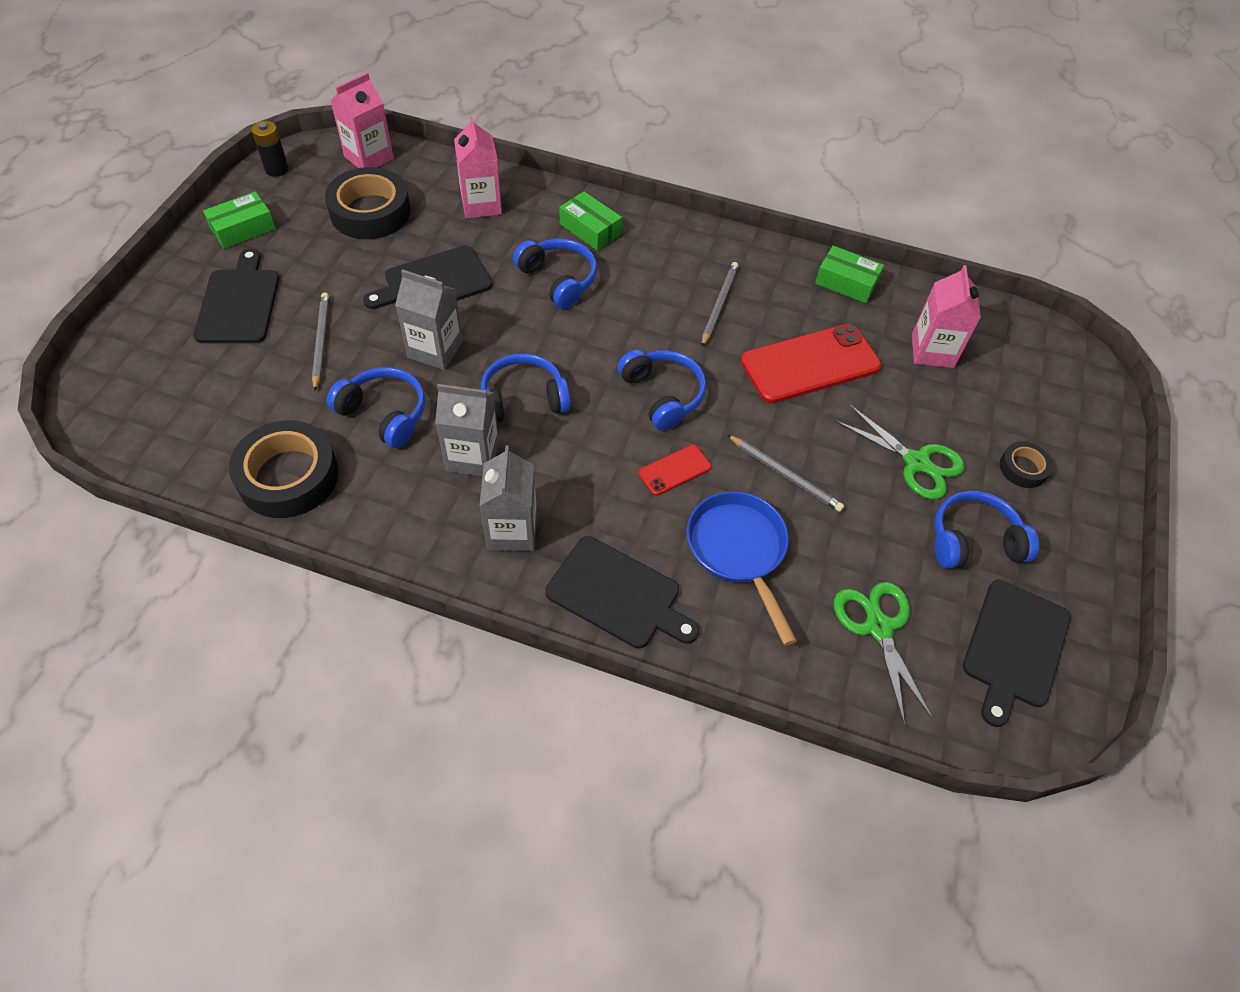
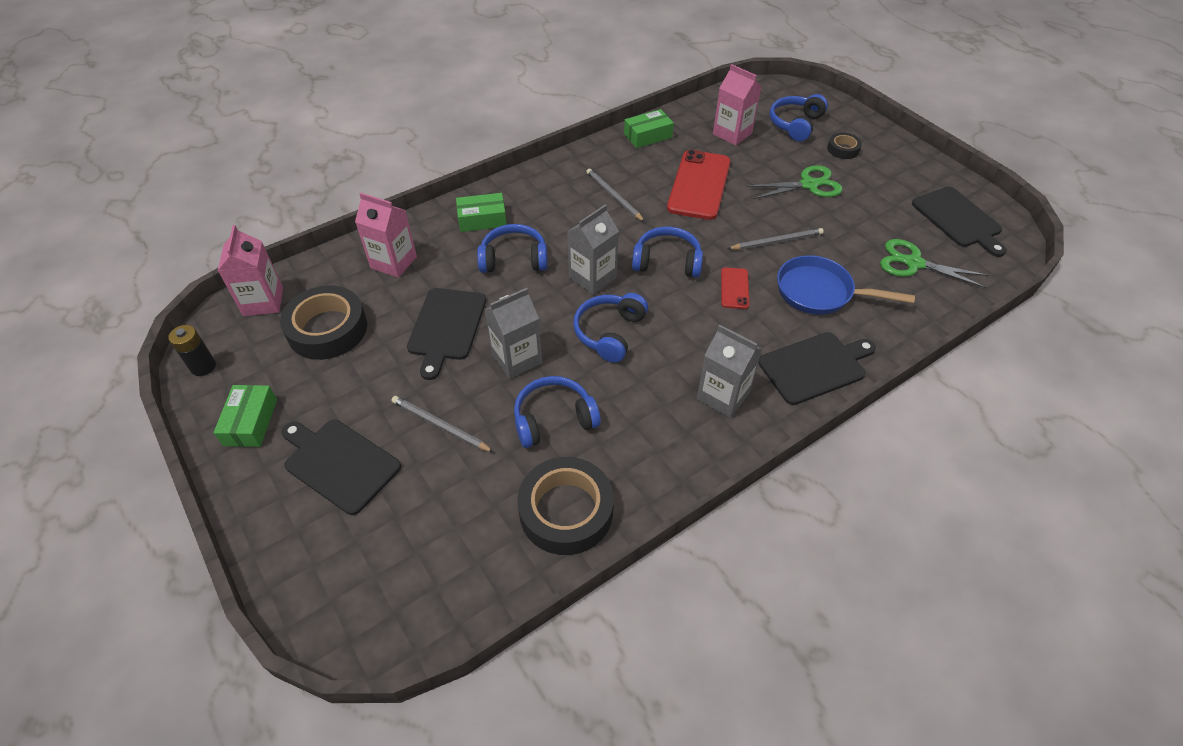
camera: 50 degrees left, 5 degrees down
(472, 456) = (639, 386): grey carton -> grey carton (592, 277)
(973, 541) = (879, 194): blue headphones -> blue headphones (795, 124)

